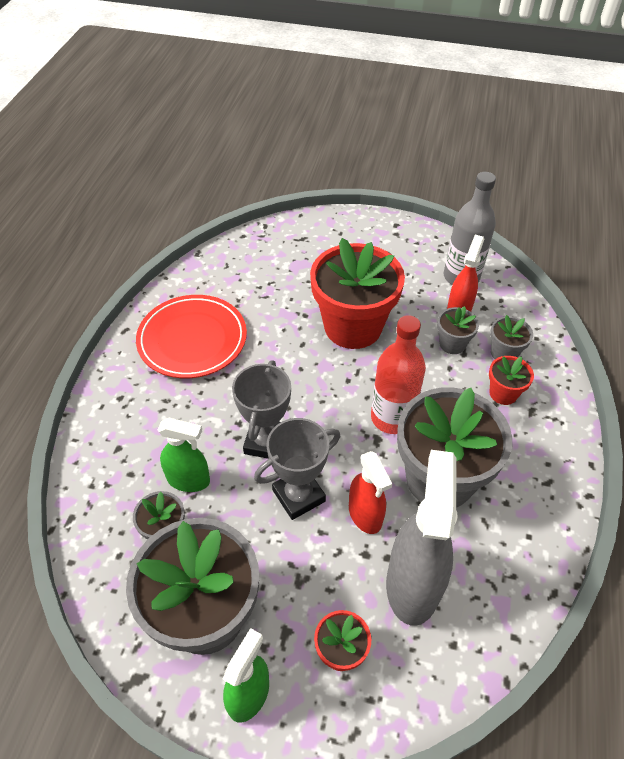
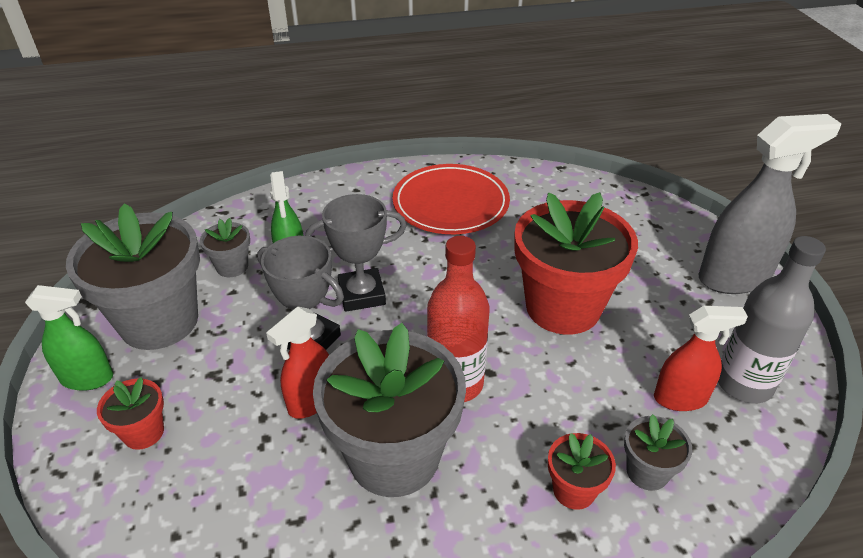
camera: 65 degrees right, 10 degrees down
(412, 584) = (240, 472): grey spray bottle -> grey spray bottle (734, 277)
(452, 344) = (615, 408): grey flower pot -> none

